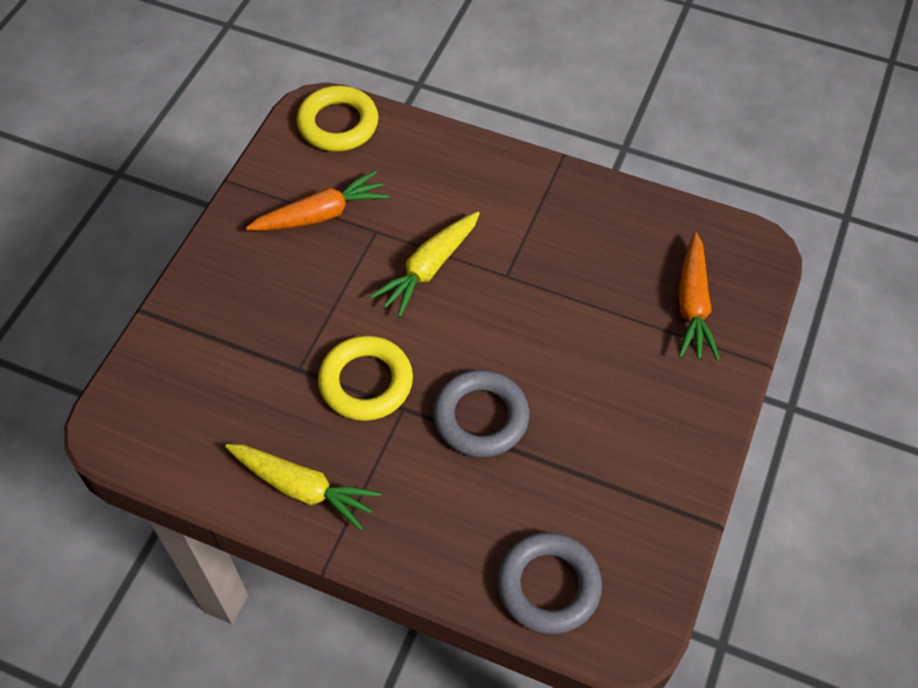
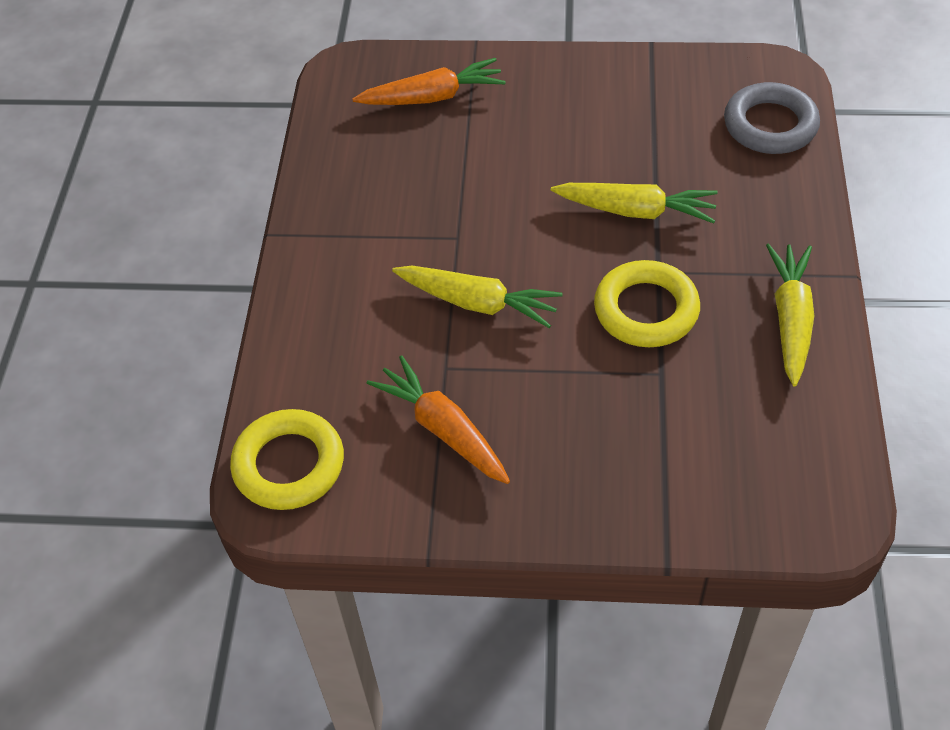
camera: 105 degrees left, 5 degrees down
(481, 417) = (636, 211): grey ring -> yellow carrot

